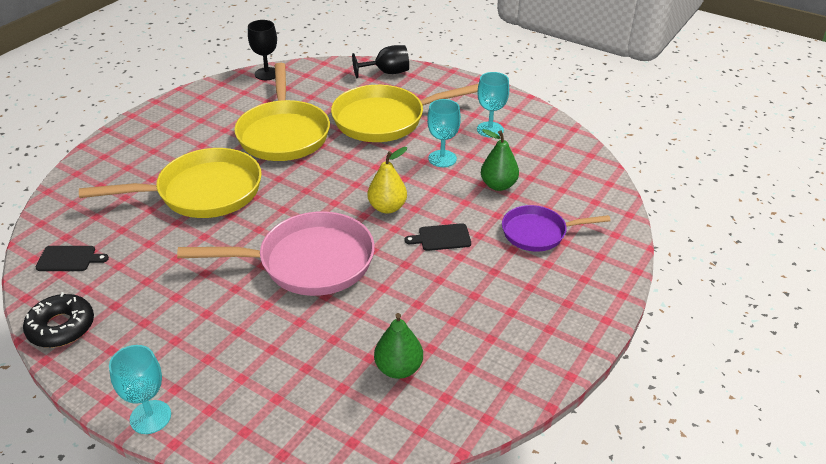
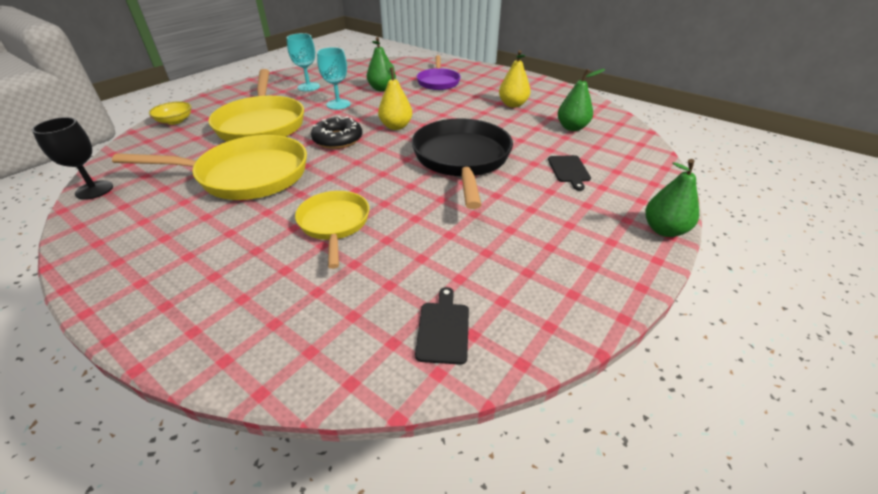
camera: 85 degrees left, 0 degrees up
(61, 327) = (570, 313): black donut -> black donut (338, 139)
(150, 417) = (664, 230): turquoise goblet -> green pear
(203, 192) = (334, 224): yellow pan -> yellow pan, size x0.59
(309, 262) = (462, 159): pink pan -> black pan
(387, 72) = (175, 121): black goblet -> yellow bowl
(442, 237) = (438, 109): black cutting board -> black cutting board (569, 170)
(469, 309) = (513, 105): none -> yellow pear

